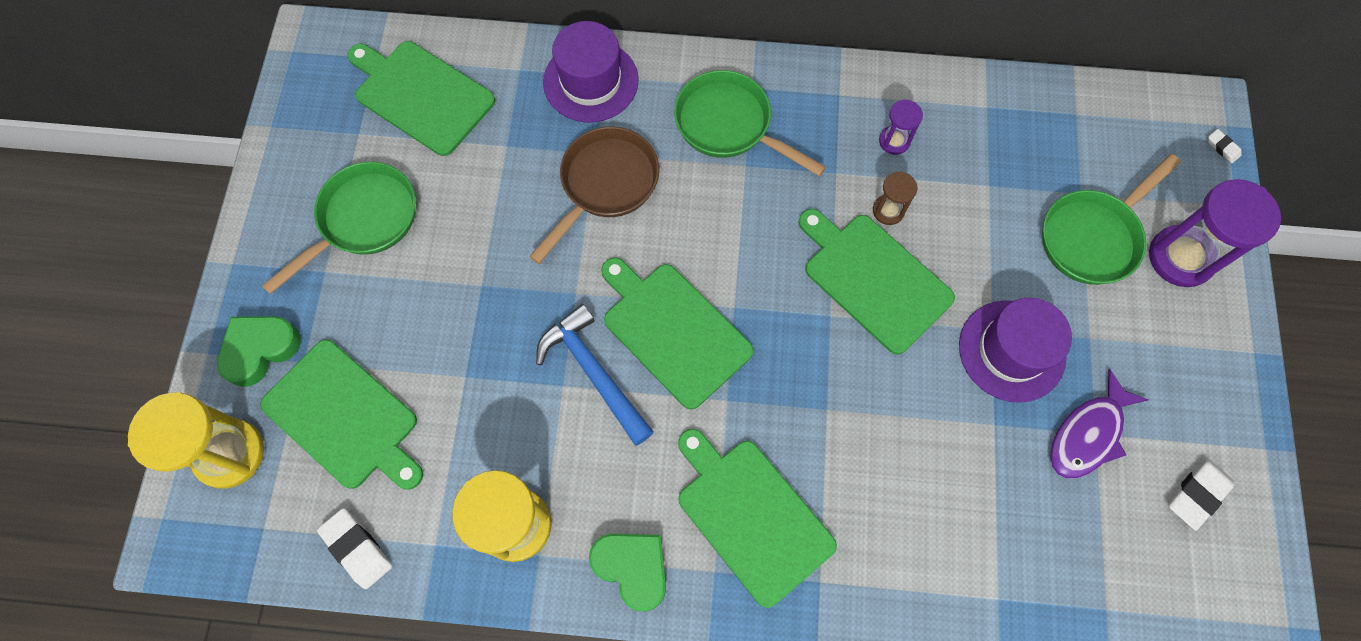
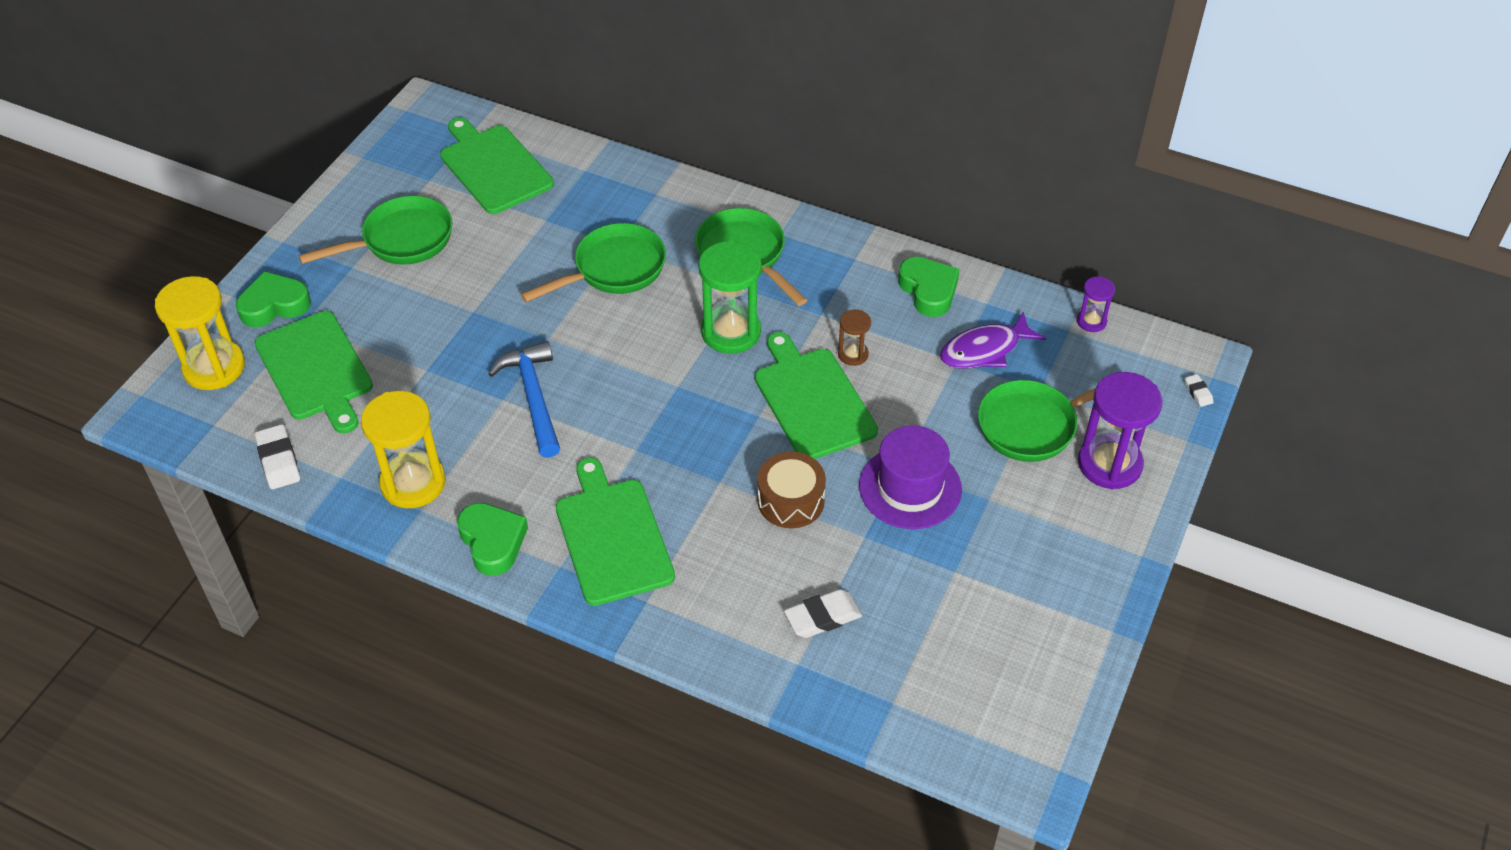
camera: 20 degrees right, 20 degrees down
(590, 81) = (641, 193): purple hat -> none
(605, 185) = (613, 269): brown pan -> green pan
(673, 331) = (616, 388): green cutting board -> none
(757, 223) = (731, 332): none -> green hourglass
(894, 141) = (886, 305): purple hourglass -> purple hourglass (1091, 321)
(906, 407) = (791, 501): none -> brown drum
(926, 110) = (928, 290): none -> green heart
(1088, 434) = (947, 569): purple fish -> purple fish (985, 350)
(1196, 494) = (1026, 644): white eraser -> white eraser (822, 617)

